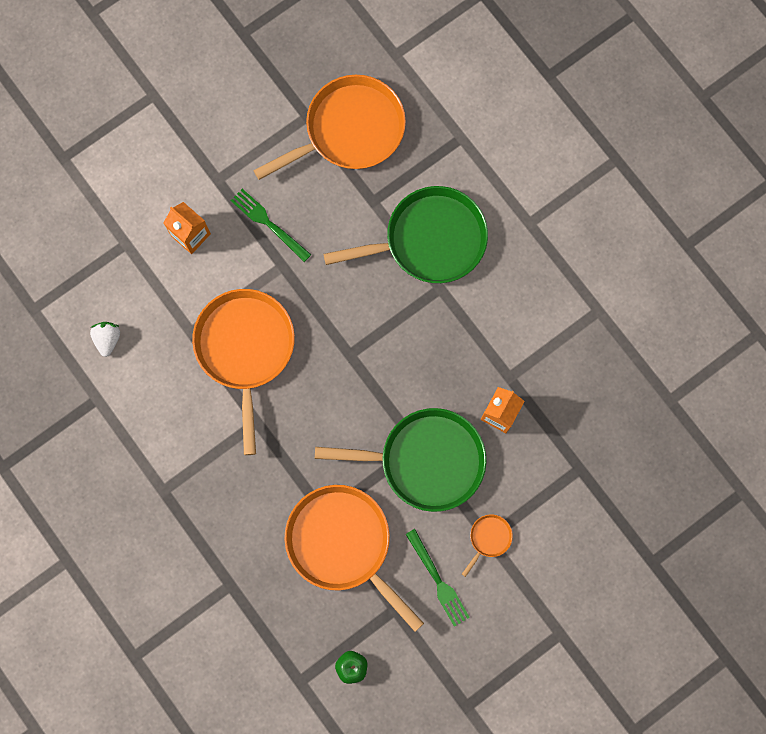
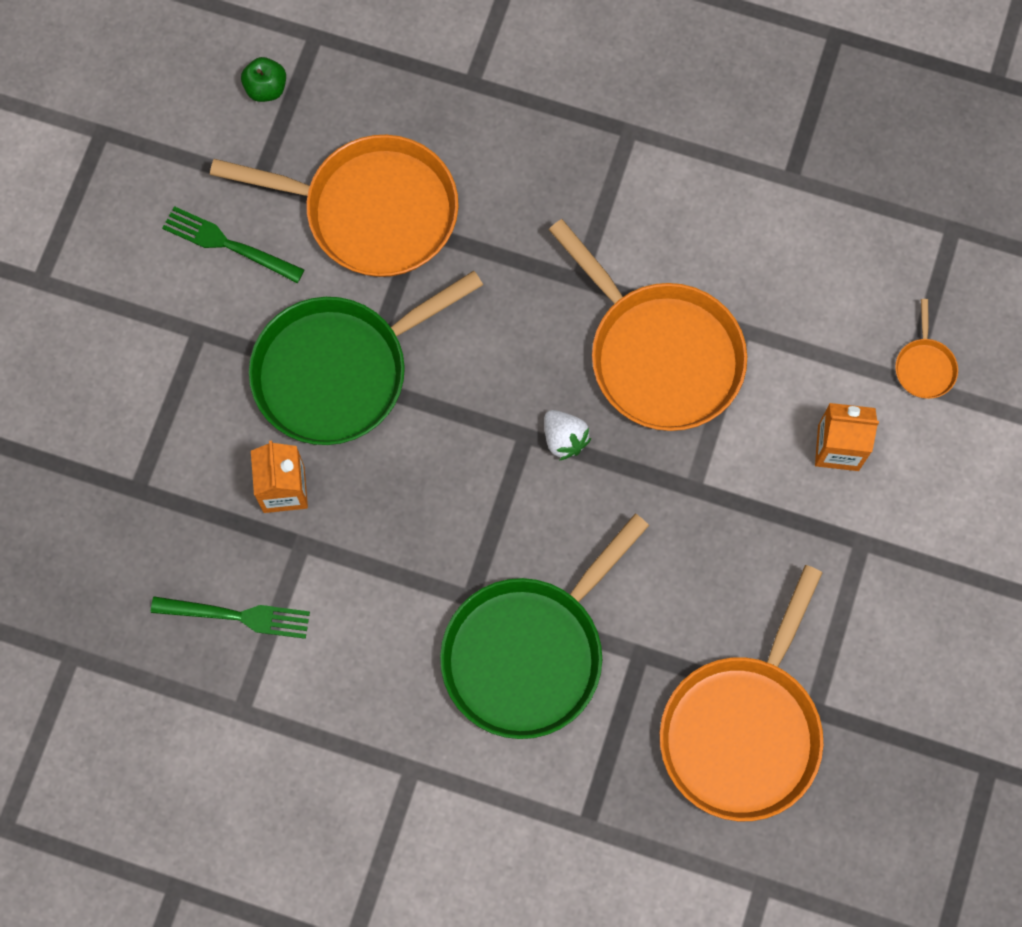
camera: 145 degrees right, 5 degrees down
(108, 339) = (834, 254): white strawberry -> white strawberry (564, 439)
(268, 223) = (753, 530): green fork -> green fork (238, 616)
(489, 538) = (198, 332): orange pan -> orange pan (924, 366)

